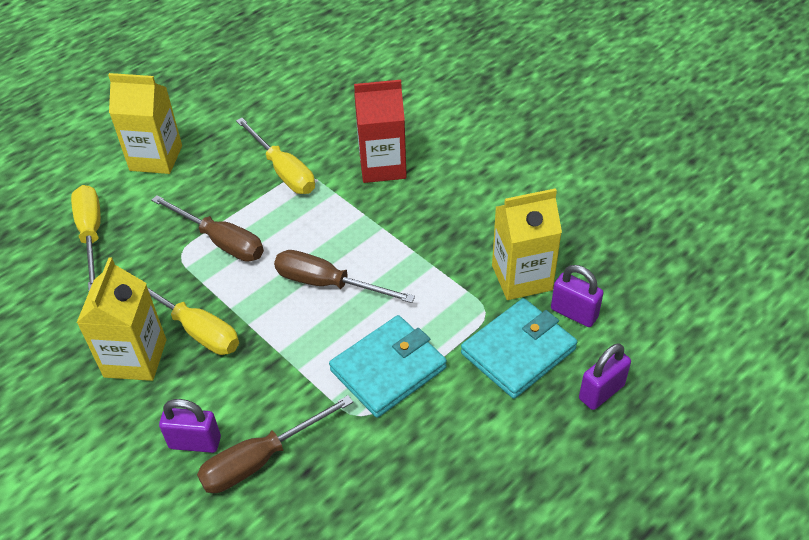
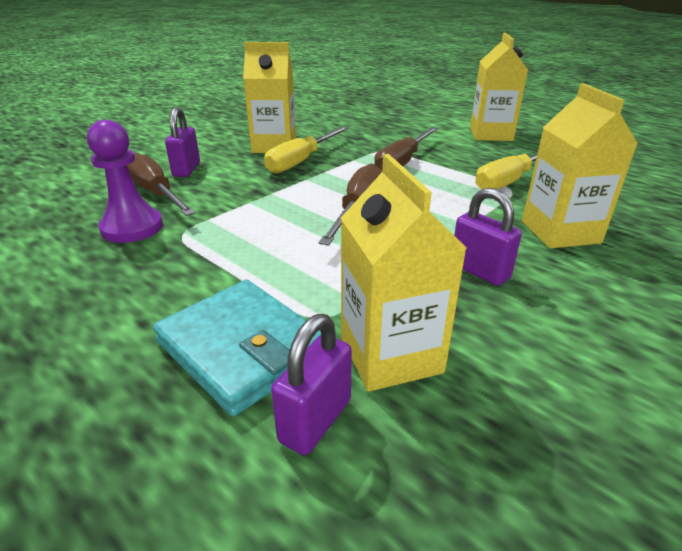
camera: 85 degrees right, 15 degrees down
(91, 234) = (396, 125): yellow screwdriver -> none
(343, 461) = (132, 227): none -> purple pawn
(382, 166) = (560, 232): red carton -> yellow carton
(388, 369) = (236, 247): turquoise wallet -> none
(601, 392) = (130, 452): purple padlock -> purple padlock (479, 271)

